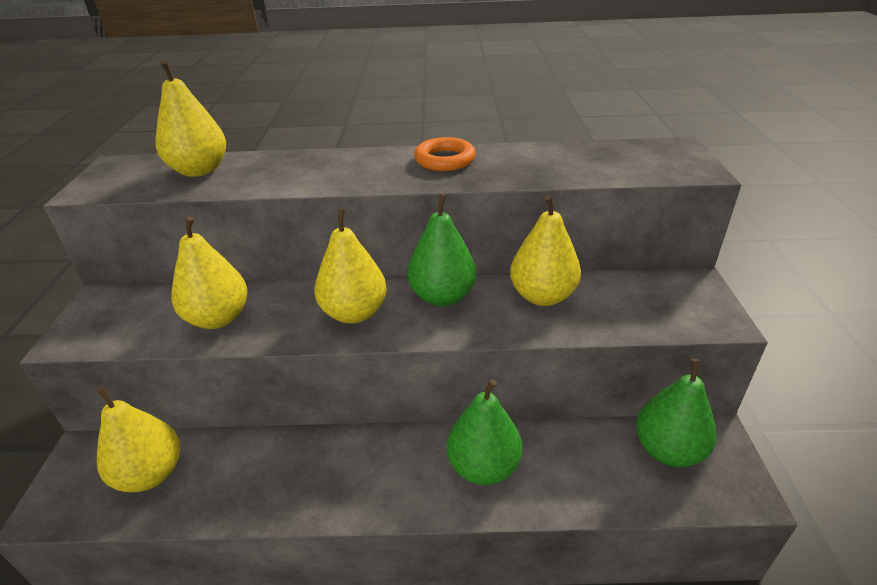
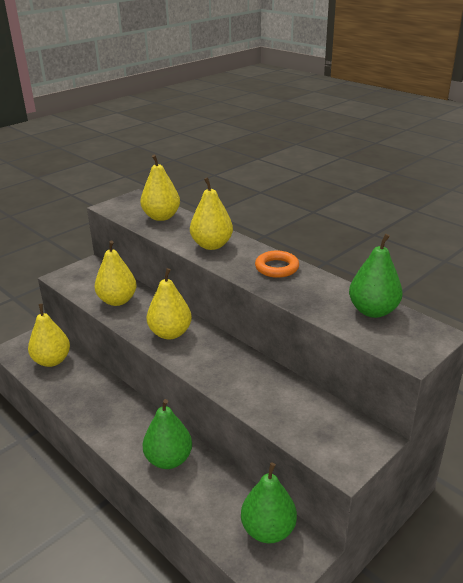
camera: 45 degrees right, 5 degrees down
(442, 296) = (220, 351): green pear -> green pear (373, 311)
(542, 296) = (269, 384): yellow pear -> yellow pear (212, 245)

